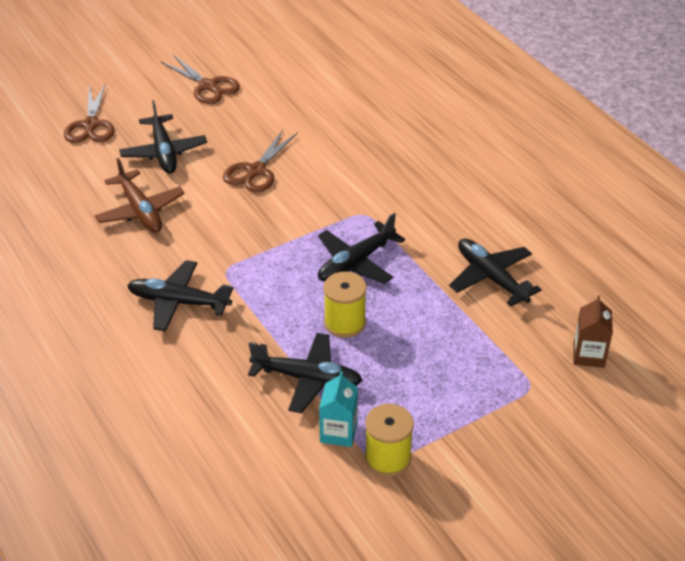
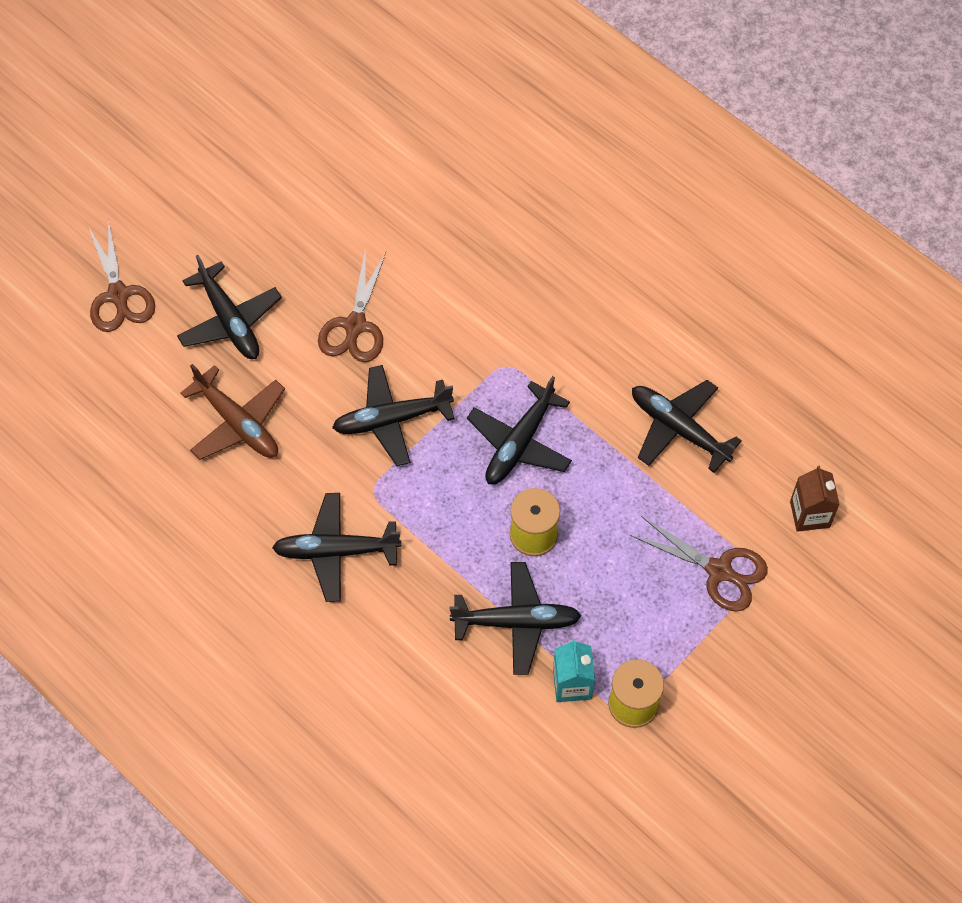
camera: 15 degrees left, 20 degrees up
(208, 86) = (244, 193): brown scissors -> brown scissors (720, 571)
(259, 230) = (391, 419): none -> black plane

